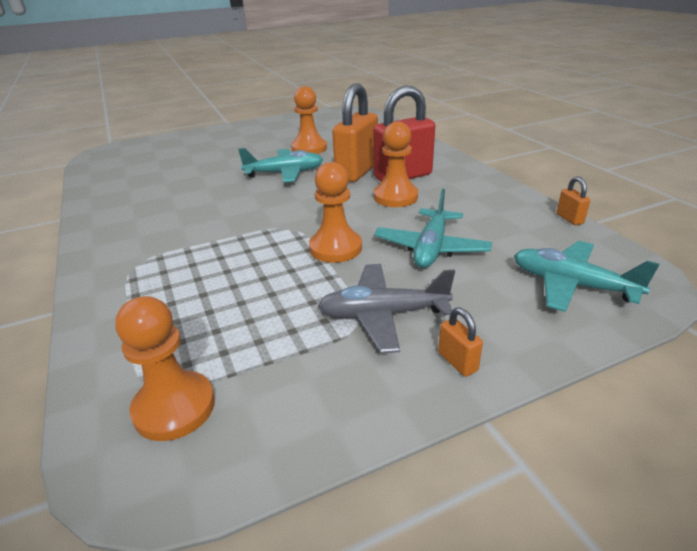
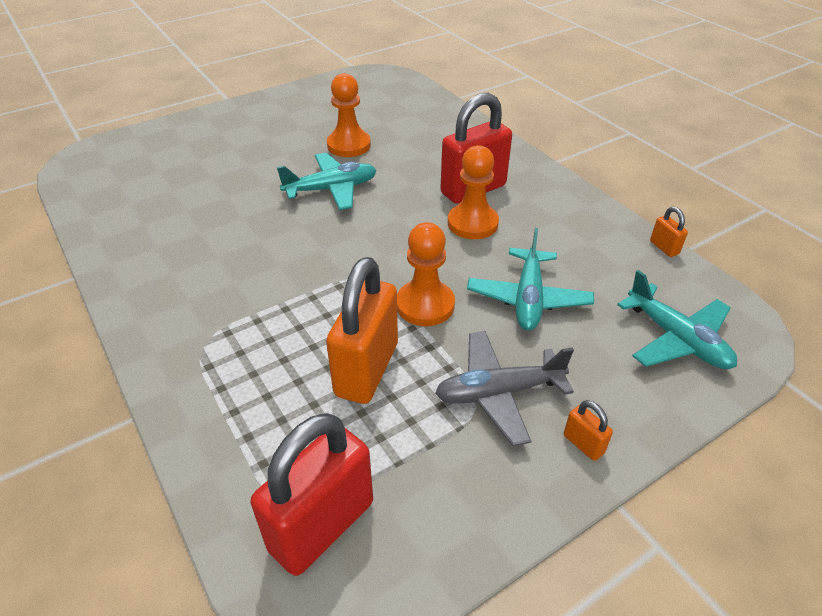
camera: 10 degrees left, 10 degrees up
(174, 407) = (322, 526): orange pawn -> red padlock
(357, 172) = (418, 184): orange padlock -> orange padlock (367, 369)
(571, 285) = (676, 339): turquoise plane -> turquoise plane turned 150 degrees counterclockwise

